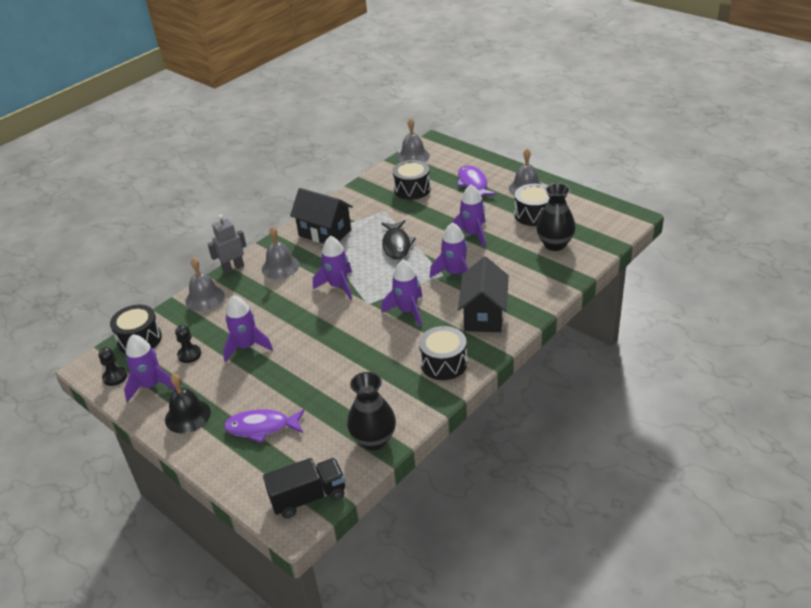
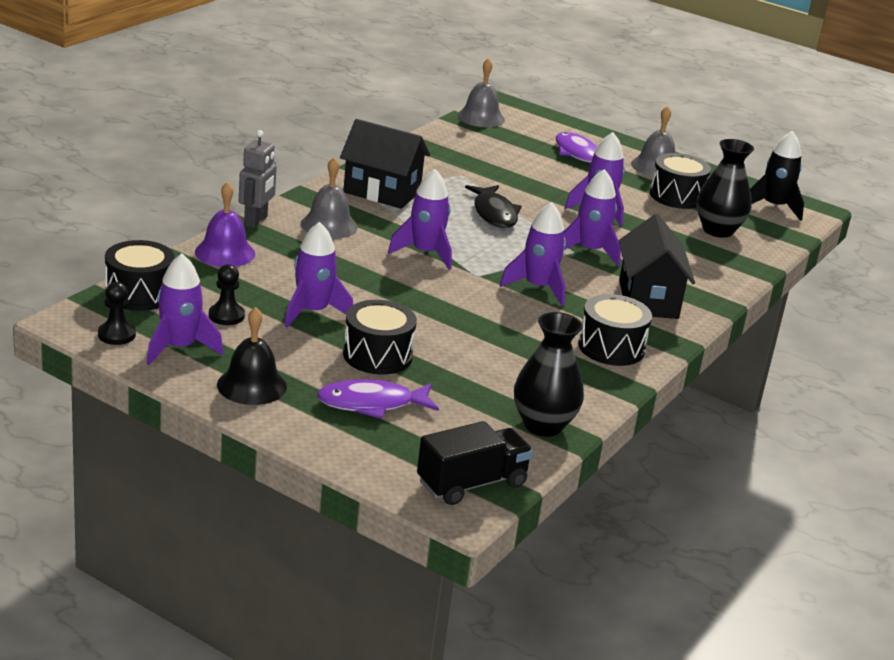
camera: 15 degrees left, 10 degrees down
(205, 298) = (225, 252): grey bell -> purple bell
(233, 268) = (256, 221): grey robot -> grey robot turned 150 degrees clockwise
(412, 189) = (493, 154): black drum -> black drum (377, 355)
(604, 217) = (774, 207): none -> black rocket

